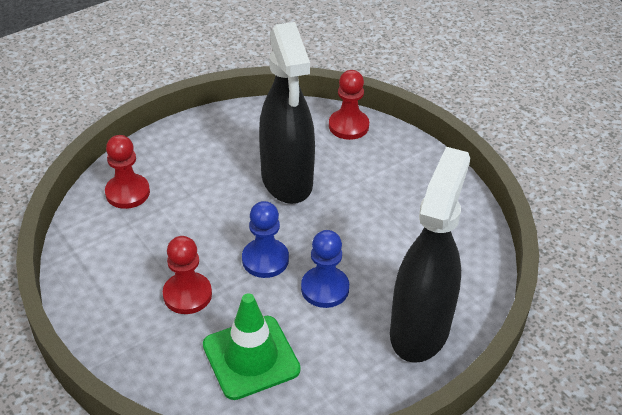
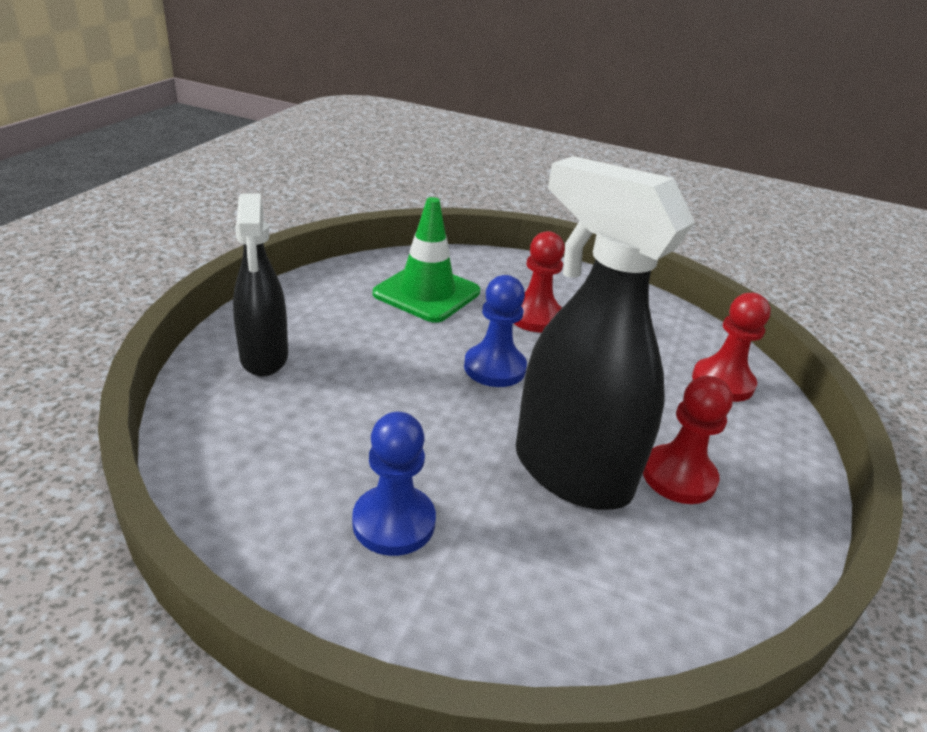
camera: 145 degrees right, 10 degrees down
(325, 288) = (402, 362): blue pawn -> blue pawn (394, 522)
(348, 126) = (580, 634): red pawn -> red pawn (678, 477)
(420, 329) = (264, 358): black spray bottle -> black spray bottle, size x0.63

